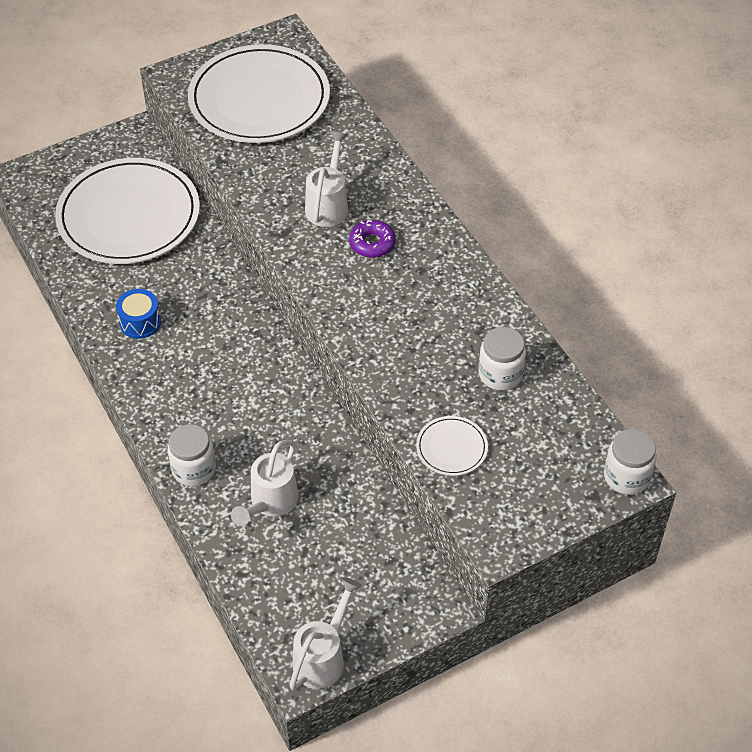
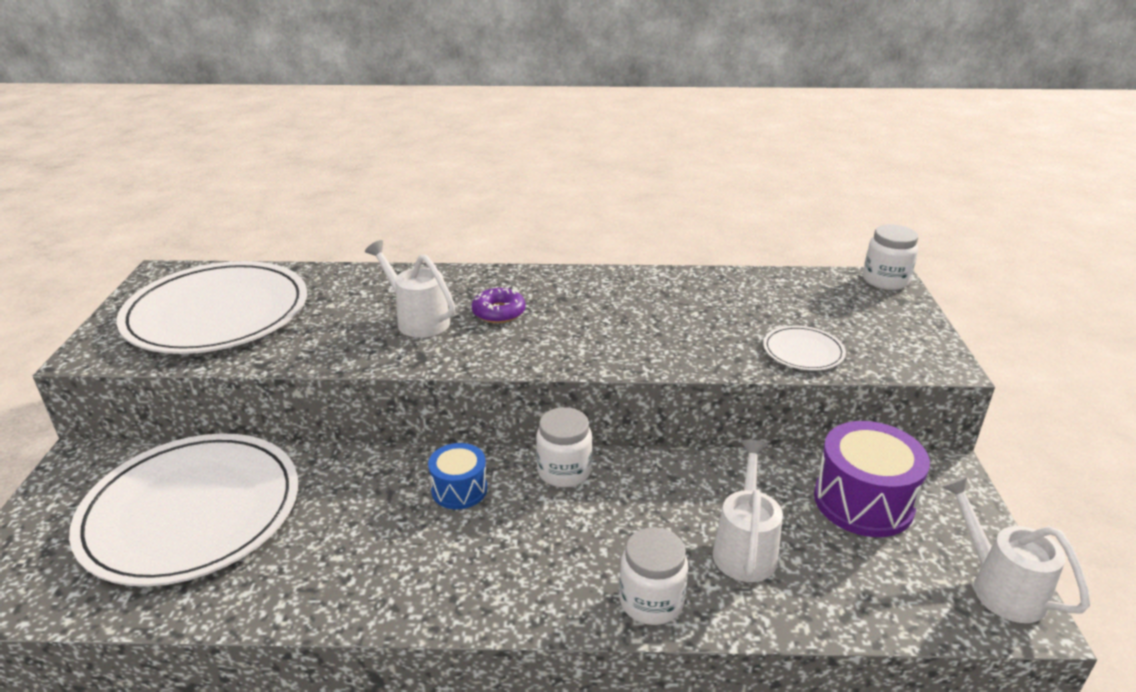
camera: 60 degrees left, 20 degrees down
(140, 322) = (370, 565): blue drum -> blue drum (459, 489)
(270, 502) = (745, 548): white watering can -> white watering can turned 135 degrees counterclockwise
(365, 559) = (863, 501): none -> purple drum
(500, 374) = (727, 299): white jar -> white jar (564, 471)

